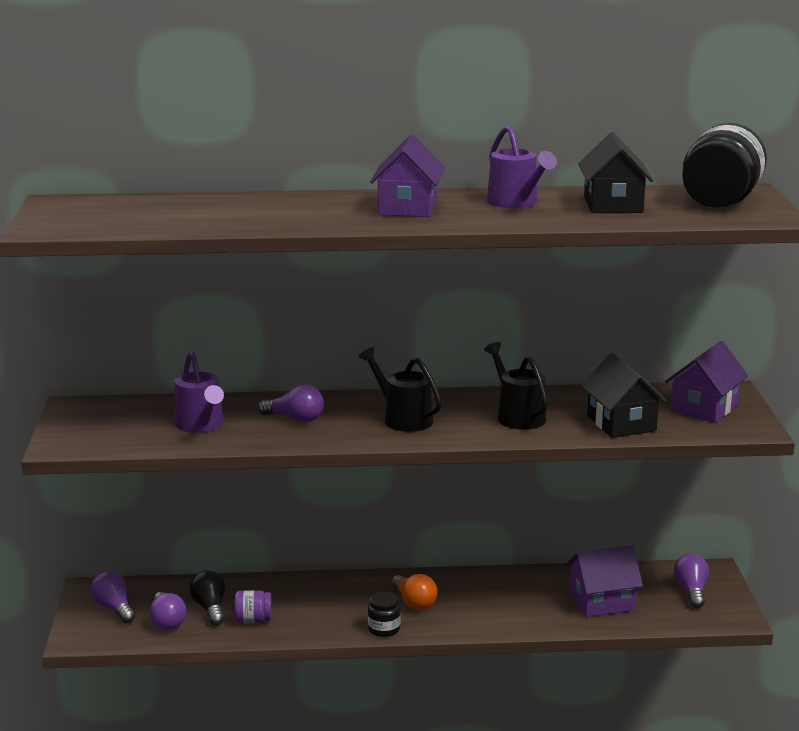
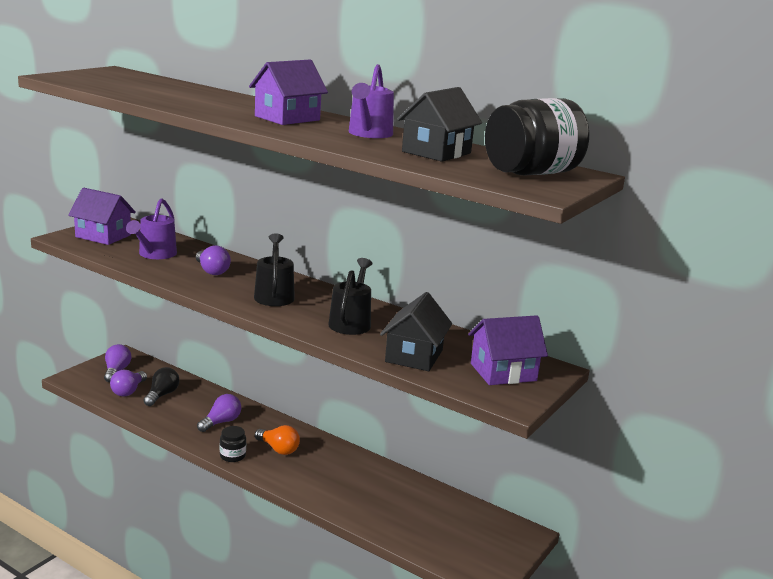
camera: 35 degrees right, 0 degrees up
(253, 620) = (172, 413): purple jar -> none
(414, 603) = (278, 449): orange light bulb -> orange light bulb turned 60 degrees counterclockwise
(602, 602) = (402, 512): purple house -> purple house (103, 236)
(691, 591) = (483, 539): purple light bulb -> purple light bulb (221, 422)

